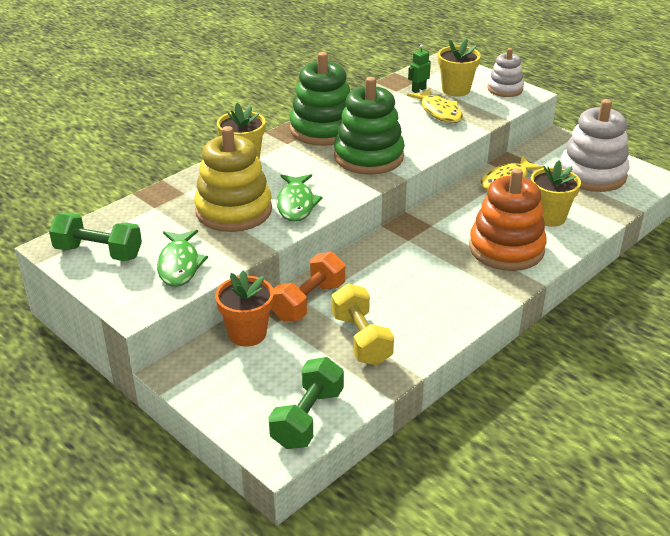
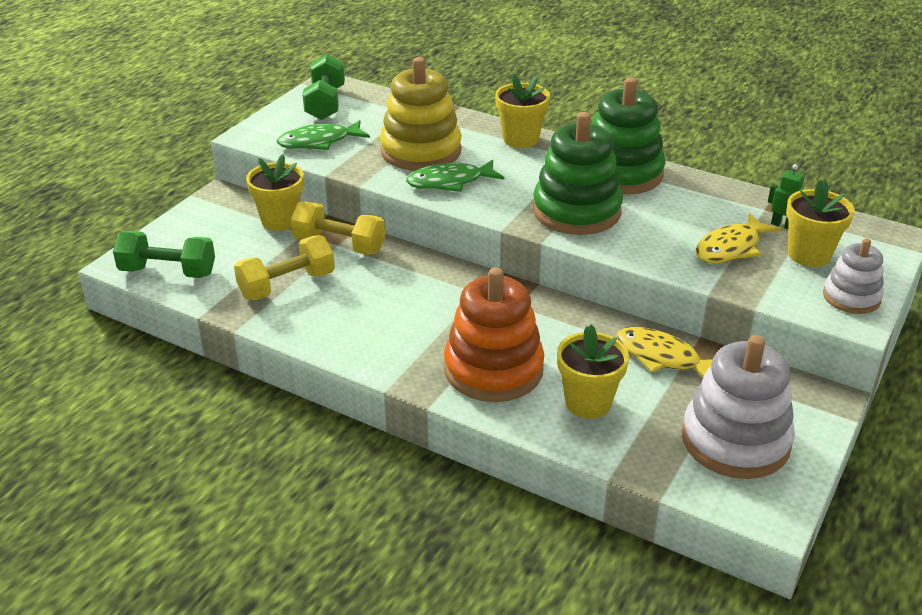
camera: 75 degrees right, 0 degrees up
(247, 334) = (280, 220): orange flower pot -> yellow flower pot
(308, 302) = (339, 245): orange dumbbell -> yellow dumbbell

